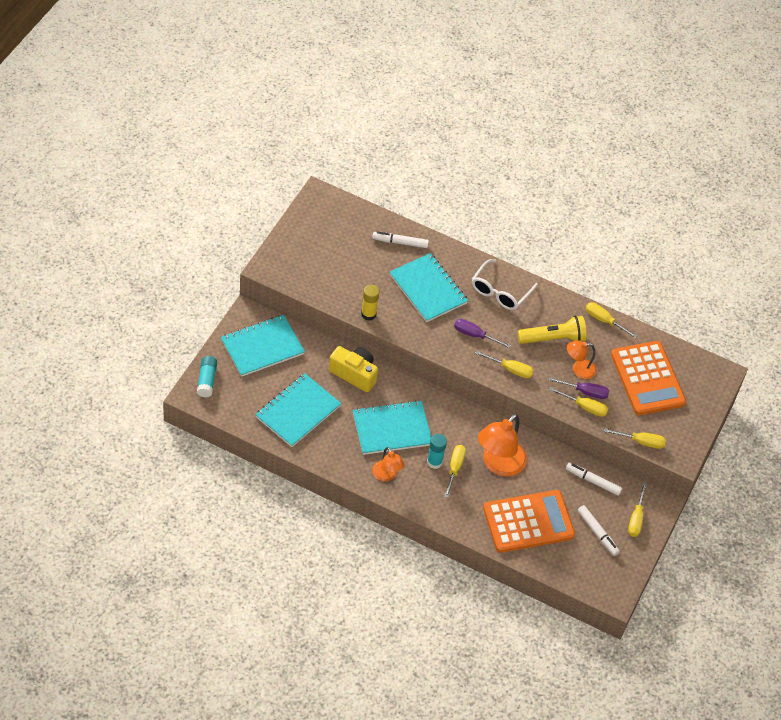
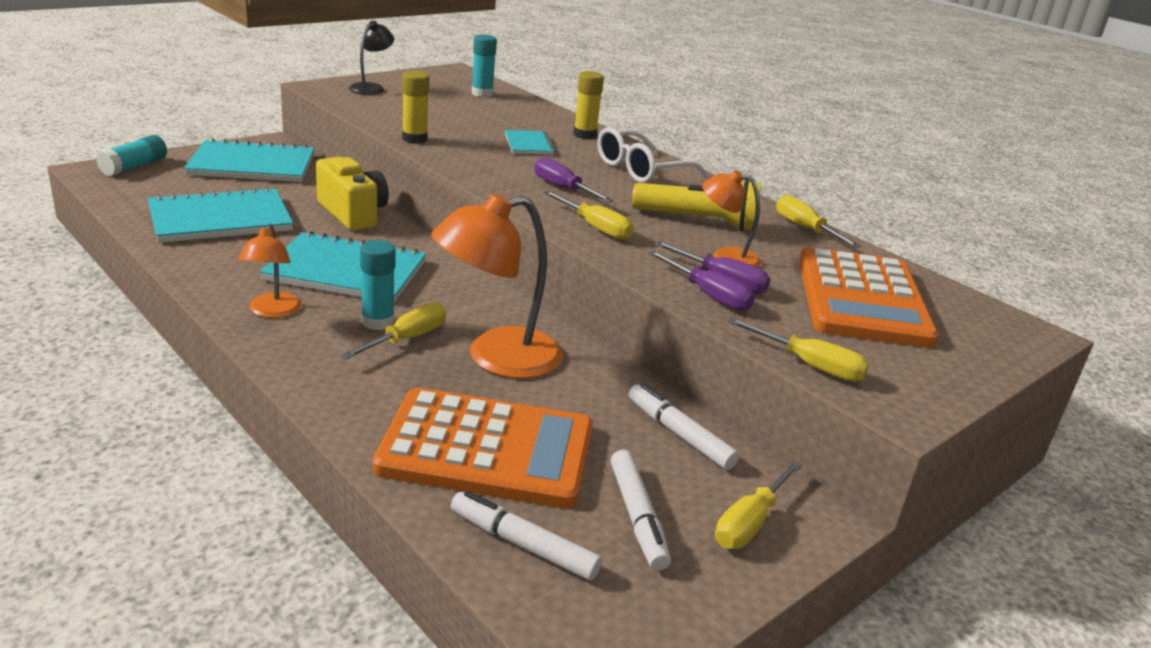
camera: 25 degrees right, 25 degrees down
(294, 253) = (371, 88): none -> black lamp
(359, 227) = (482, 94): none -> turquoise glue stick
(400, 242) = (526, 112): white marker -> white marker (523, 545)
(428, 289) = (528, 144): turquoise notebook -> turquoise notebook, size x0.52
(449, 259) = (585, 135): none -> yellow glue stick
(584, 407) = (708, 295): yellow screwdriver -> purple screwdriver

